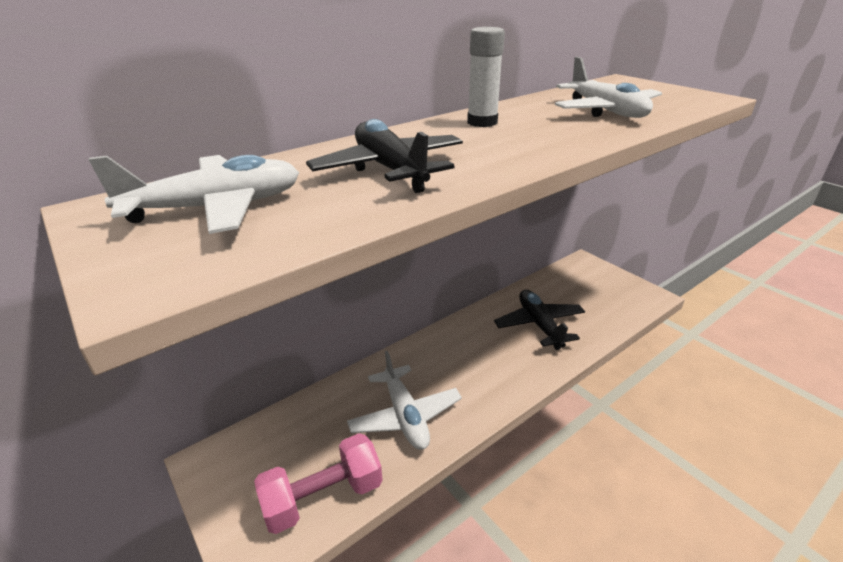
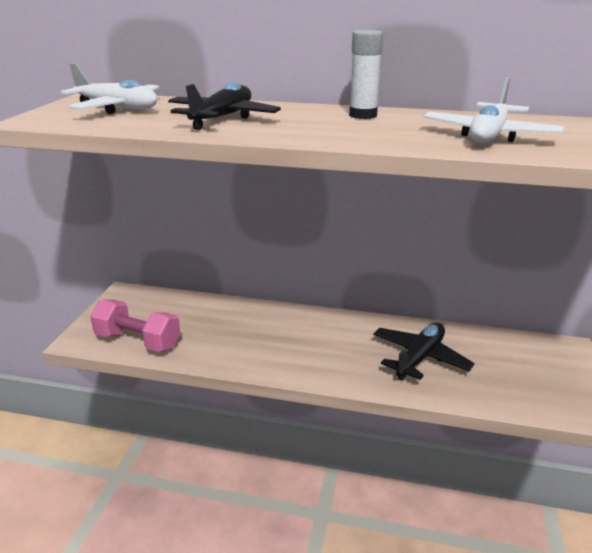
camera: 50 degrees right, 5 degrees down
(405, 416) = (233, 339): white plane -> none

